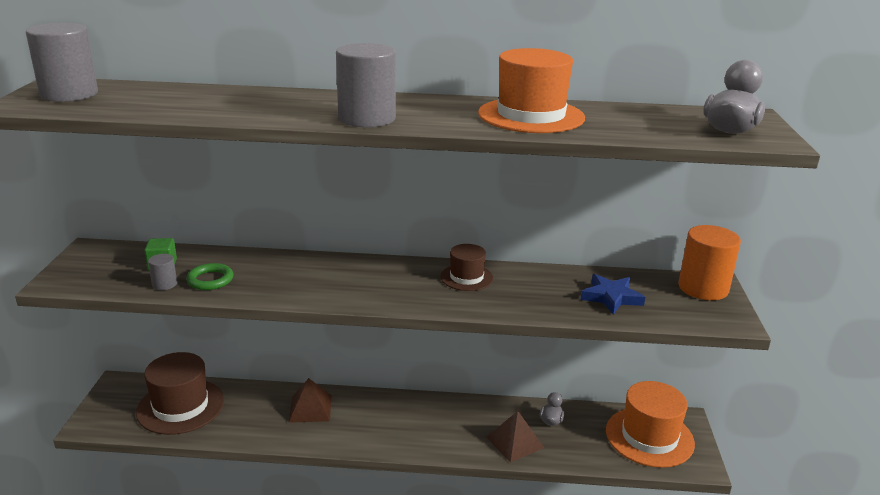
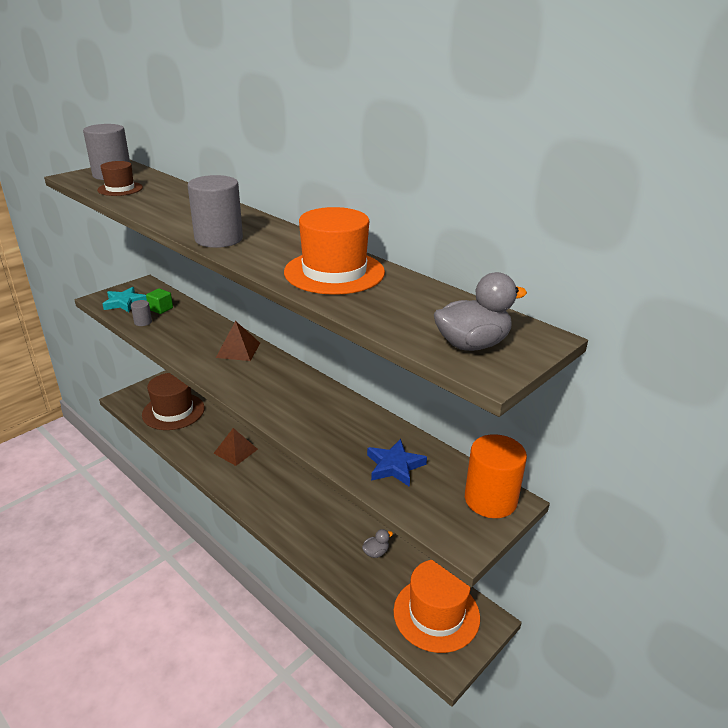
camera: 40 degrees right, 5 degrees up
(101, 275) = (124, 303): none -> turquoise star
(210, 280) = (168, 329): green ring -> none
(466, 277) = (315, 397): brown hat -> brown hat (120, 189)
(514, 442) = (329, 551): brown pyramid -> brown pyramid (238, 350)

